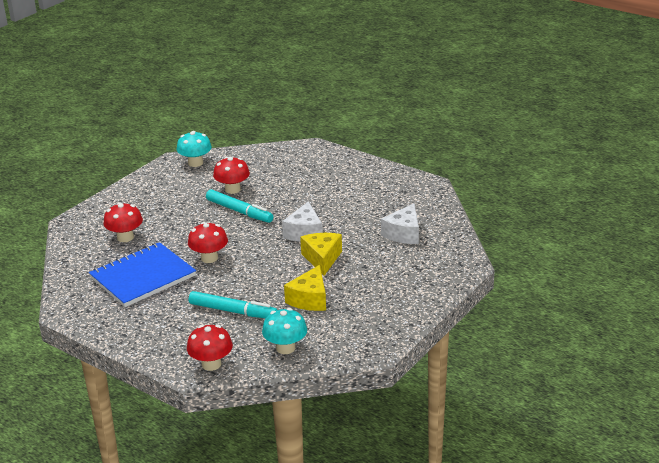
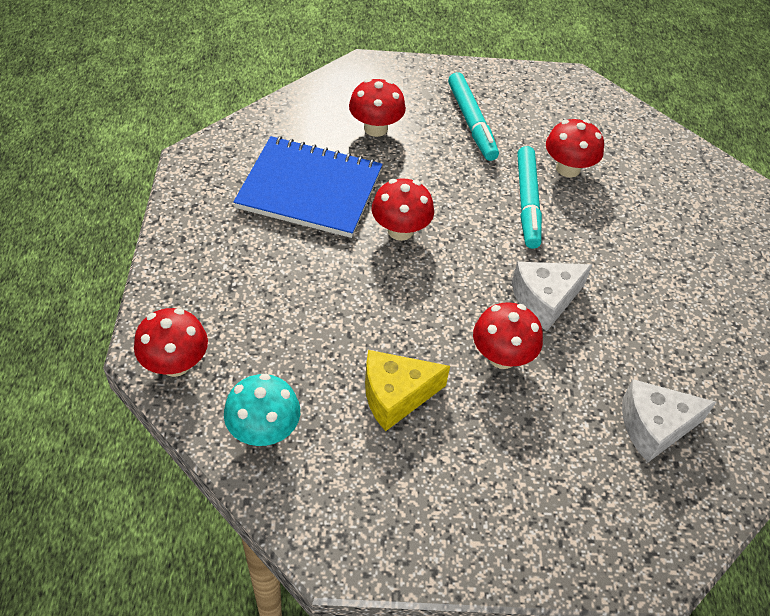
camera: 50 degrees right, 20 degrees up
(195, 163) = (588, 101): turquoise mushroom -> none
(233, 311) = (304, 321): turquoise marker -> turquoise marker (471, 122)
(322, 259) = (502, 356): yellow cheese -> red mushroom

